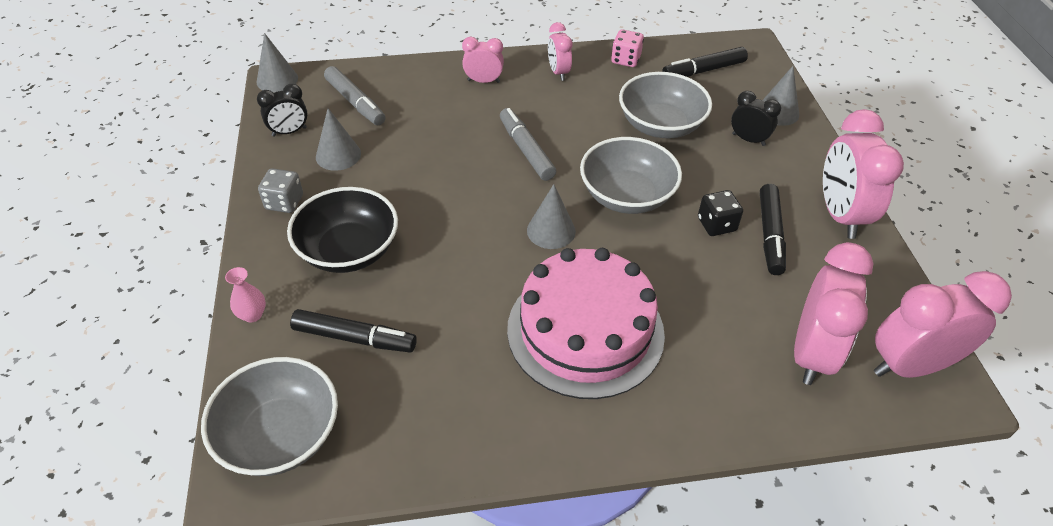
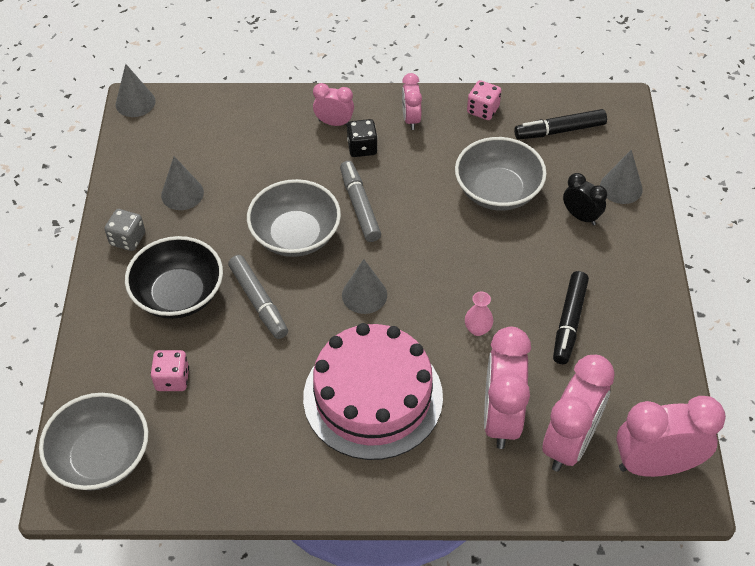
camera: 10 degrees right, 5 degrees up
(252, 315) = (89, 347): pink vase -> pink vase (477, 329)
(289, 132) = (140, 163): black clock -> none
(354, 338) = (172, 379): black marker -> pink dice
(355, 102) = (206, 136): grey marker -> grey marker (258, 301)
(626, 196) = (444, 266): grey bowl -> grey bowl (295, 235)
(716, 224) = (521, 306): black dice -> black dice (362, 148)
(840, 215) = (644, 309): pink clock -> pink clock (501, 417)

